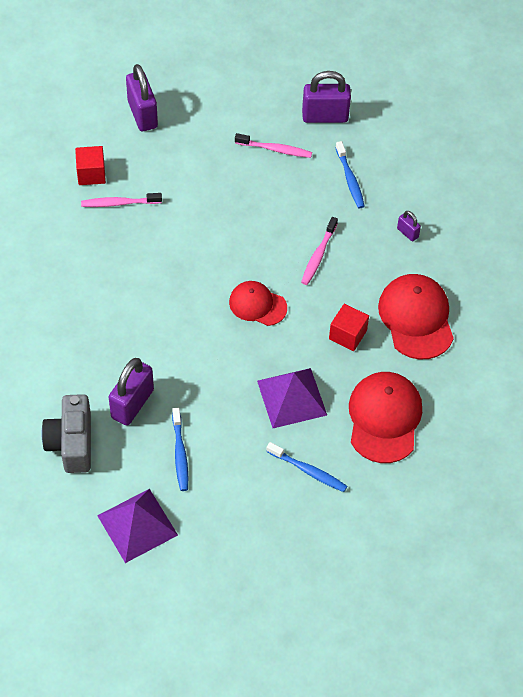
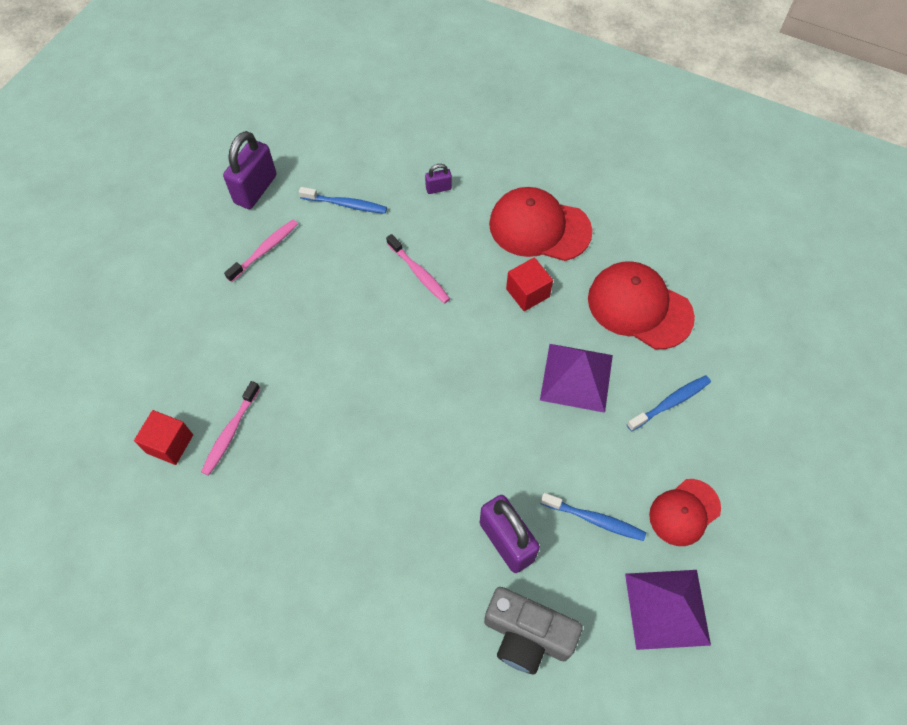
camera: 60 degrees left, 5 degrees up
(142, 114) = (127, 353): purple padlock -> none
(257, 305) = (447, 356): red cap -> red cap (684, 512)

